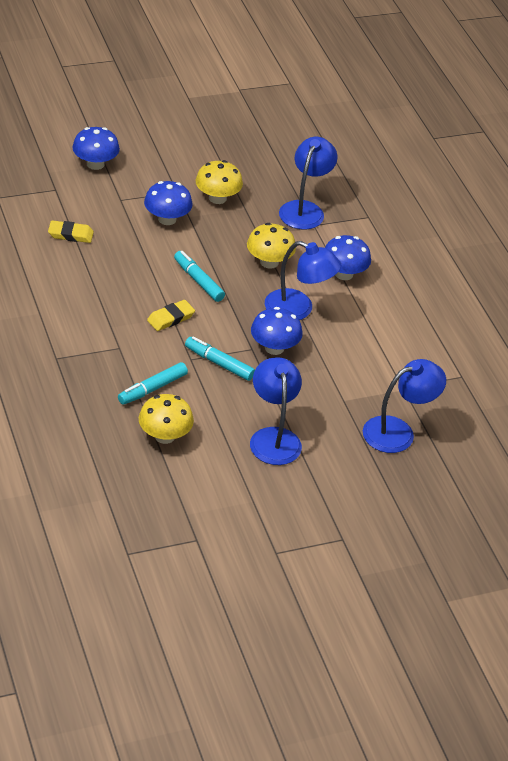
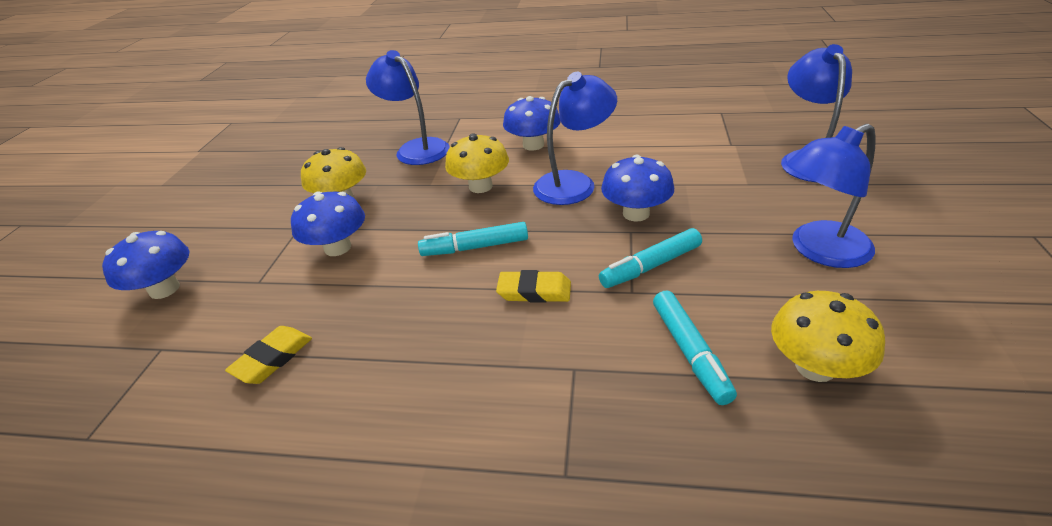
camera: 55 degrees left, 5 degrees down
(170, 318) = (534, 291): yellow eraser -> yellow eraser turned 75 degrees counterclockwise
(273, 437) = (819, 251): blue lamp -> blue lamp turned 45 degrees counterclockwise

